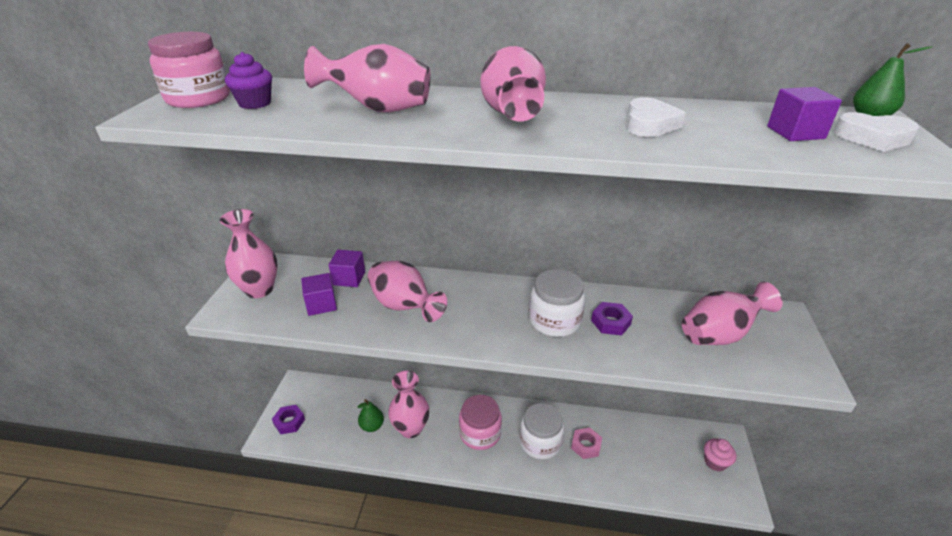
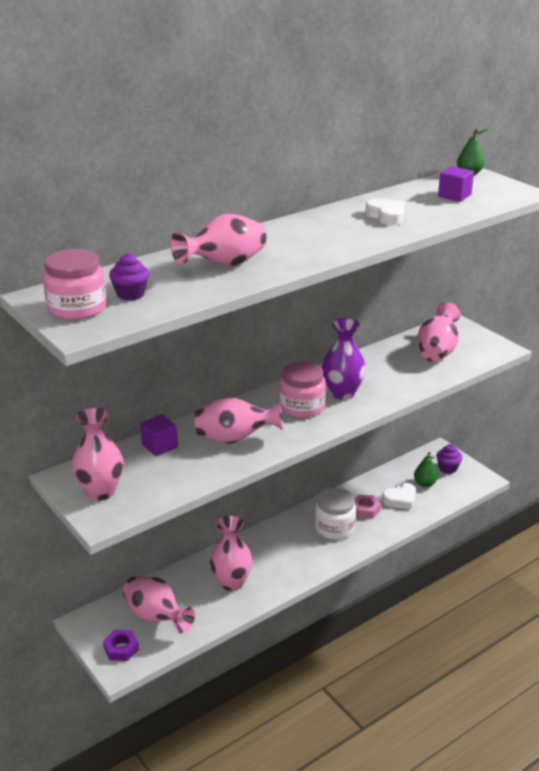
camera: 45 degrees left, 5 degrees down
(321, 304) = (171, 471): purple cube -> none
(372, 426) = (198, 602): green pear -> green pear (424, 484)
(480, 433) = (287, 550): pink jar -> pink jar (302, 407)
(512, 115) = (309, 238): pink vase -> pink vase (156, 617)
(554, 320) = (342, 393): white jar -> purple vase
(611, 322) = (374, 376): purple nut -> none
(715, 462) = (447, 468): pink cupcake -> purple cupcake
(873, 138) = (487, 187): white heart -> white heart (400, 499)

